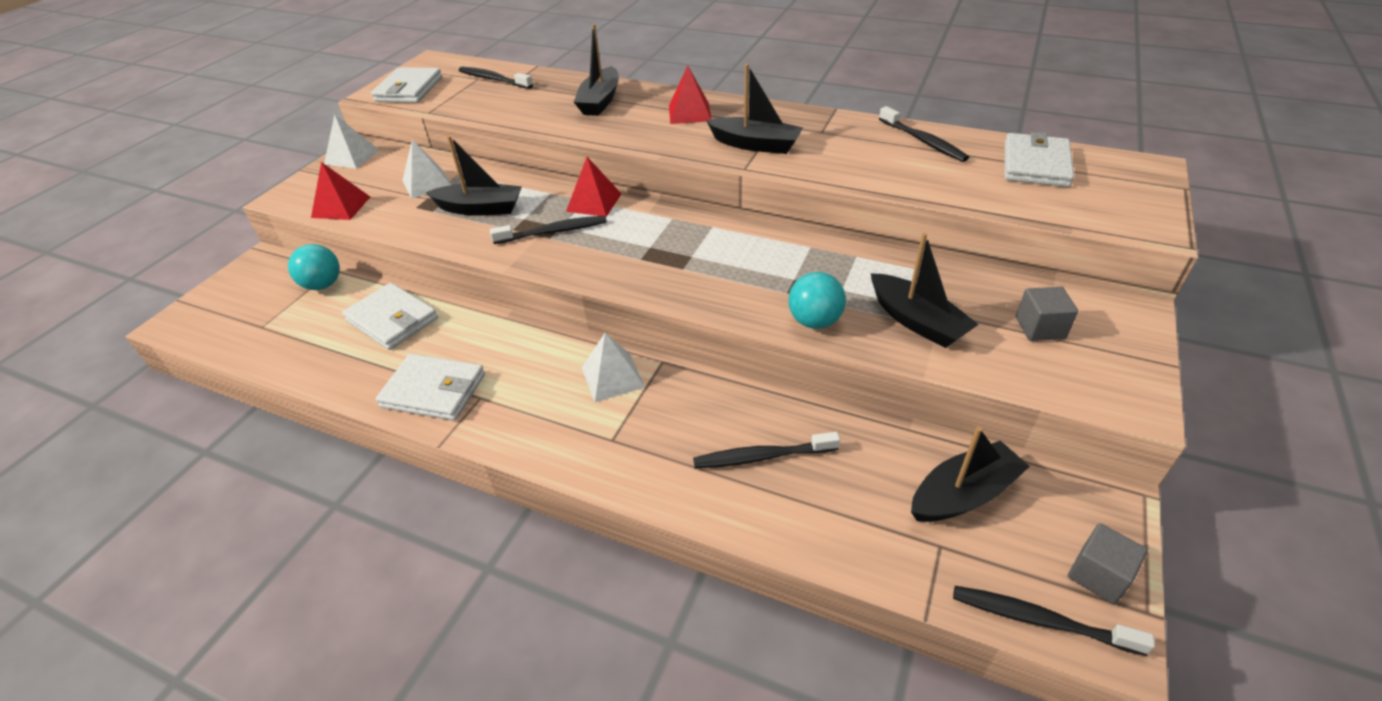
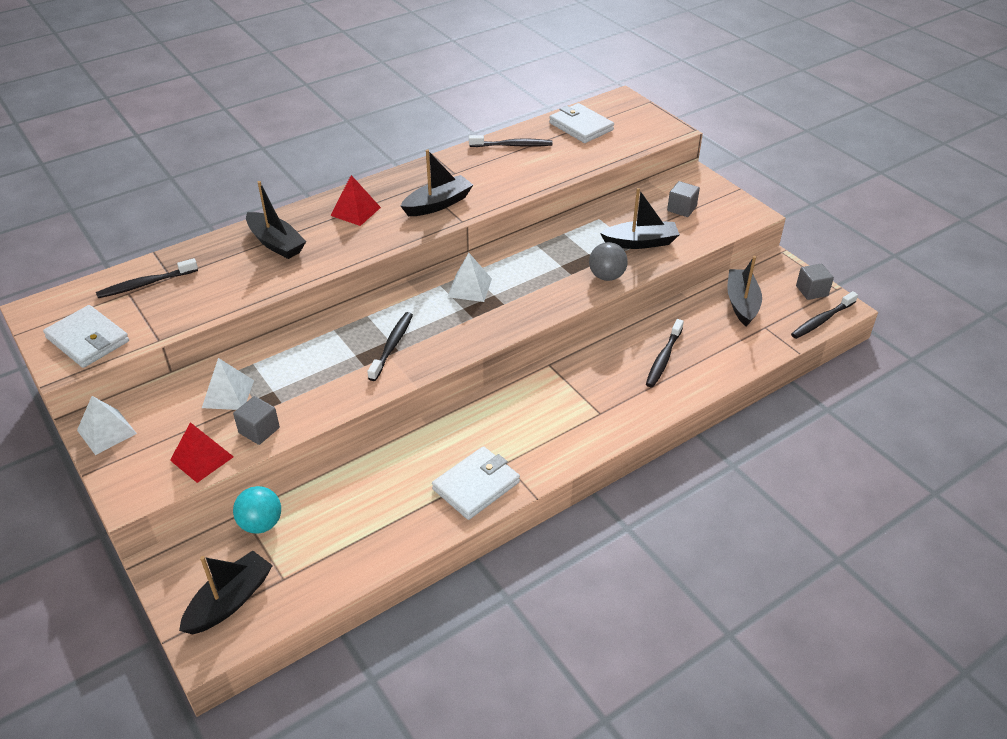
camera: 60 degrees left, 0 degrees up
(389, 217) = (259, 430): none -> grey cube
(392, 320) = (363, 489): white wallet -> none
(480, 208) = (311, 374): black boat -> black boat (230, 601)
(594, 202) = (375, 313): red pyramid -> none
(612, 377) = (543, 392): white pyramid -> white pyramid (469, 287)
(814, 321) = (606, 276): turquoise ball -> grey ball

